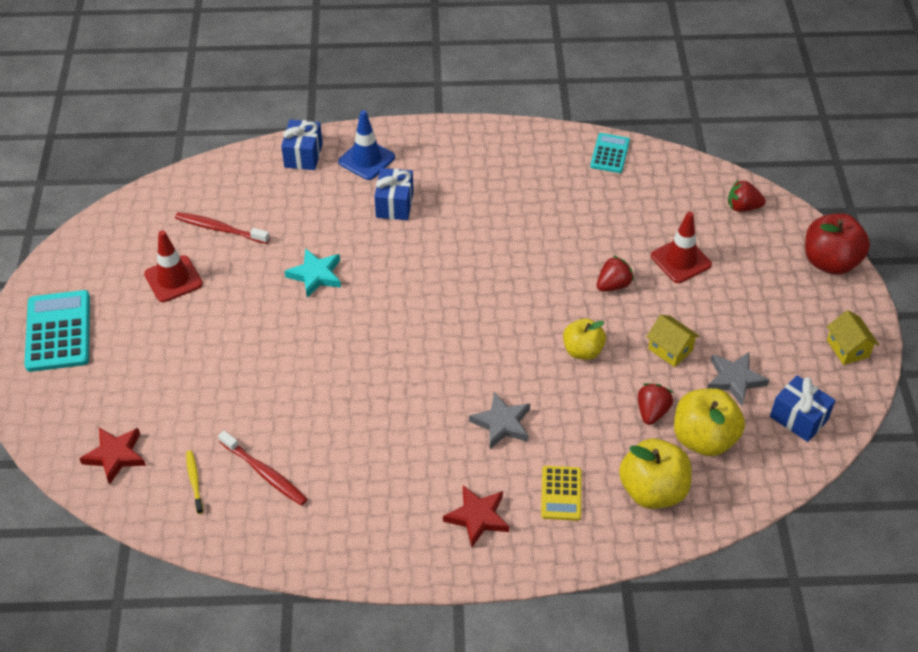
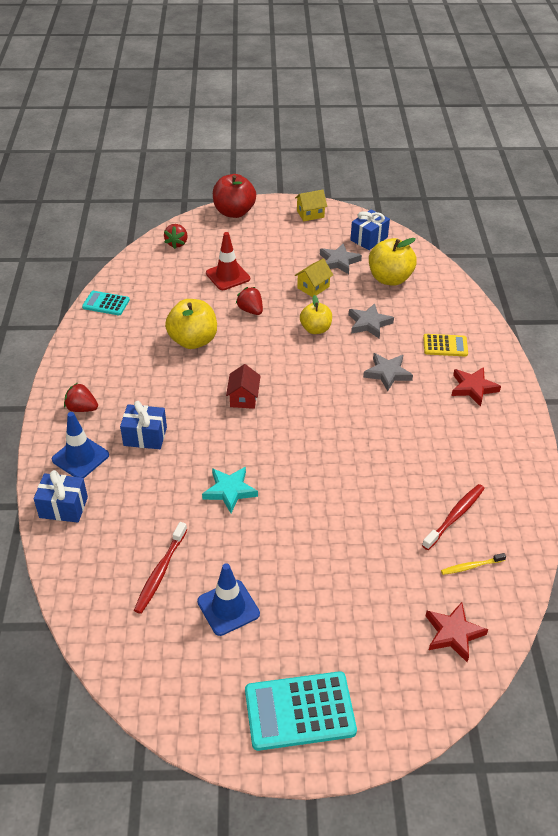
camera: 90 degrees left, 5 degrees down
(173, 279) = (228, 607): red traffic cone -> blue traffic cone
(454, 282) = (243, 398): none -> red house
(600, 408) = (369, 323): none -> grey star
(652, 412) = (369, 299): red strawberry -> red strawberry (82, 408)
(652, 490) = (435, 304): yellow apple -> yellow apple (193, 341)

